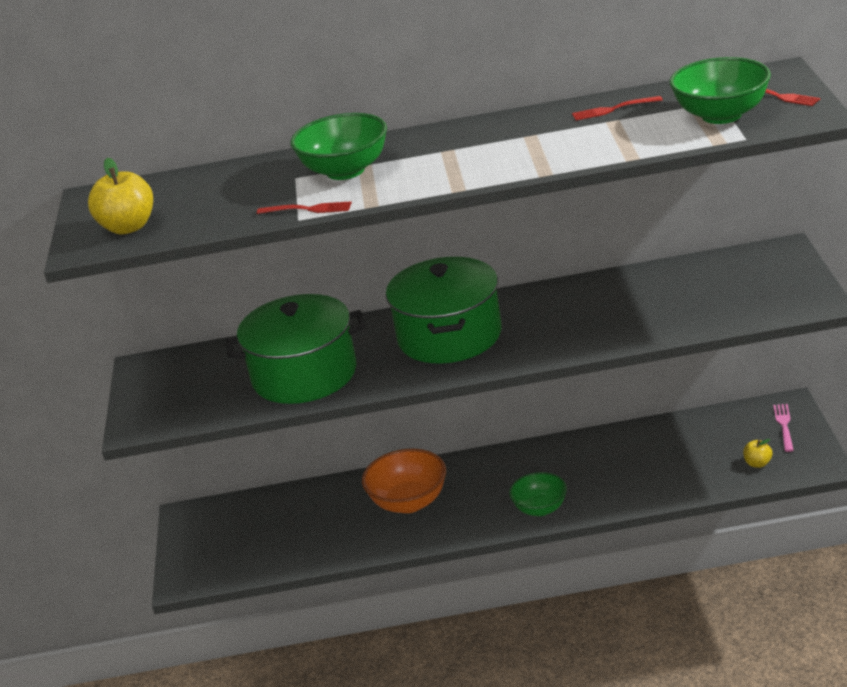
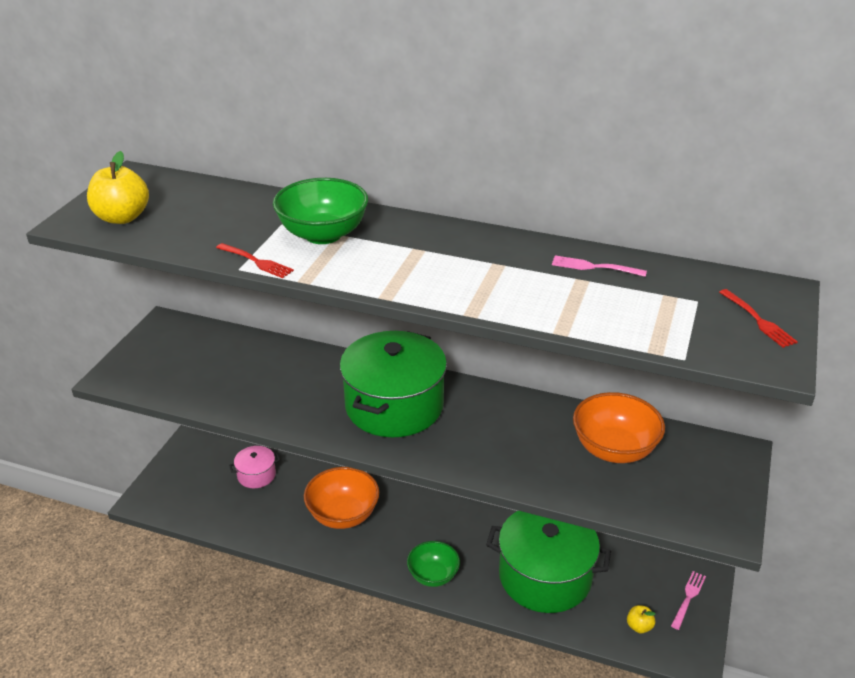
camera: 20 degrees right, 5 degrees up
(287, 509) = (256, 475): none -> pink pot
(304, 375) = (260, 389): green pot -> green pot (545, 576)
(613, 109) = (594, 267): red fork -> pink fork
(678, 289) = (614, 449): none -> orange bowl
(721, 115) = (685, 319): green bowl -> none

